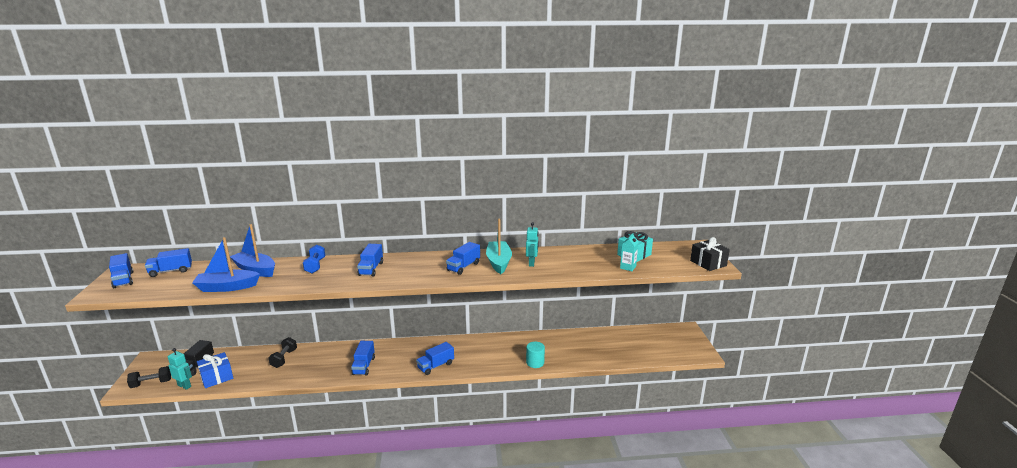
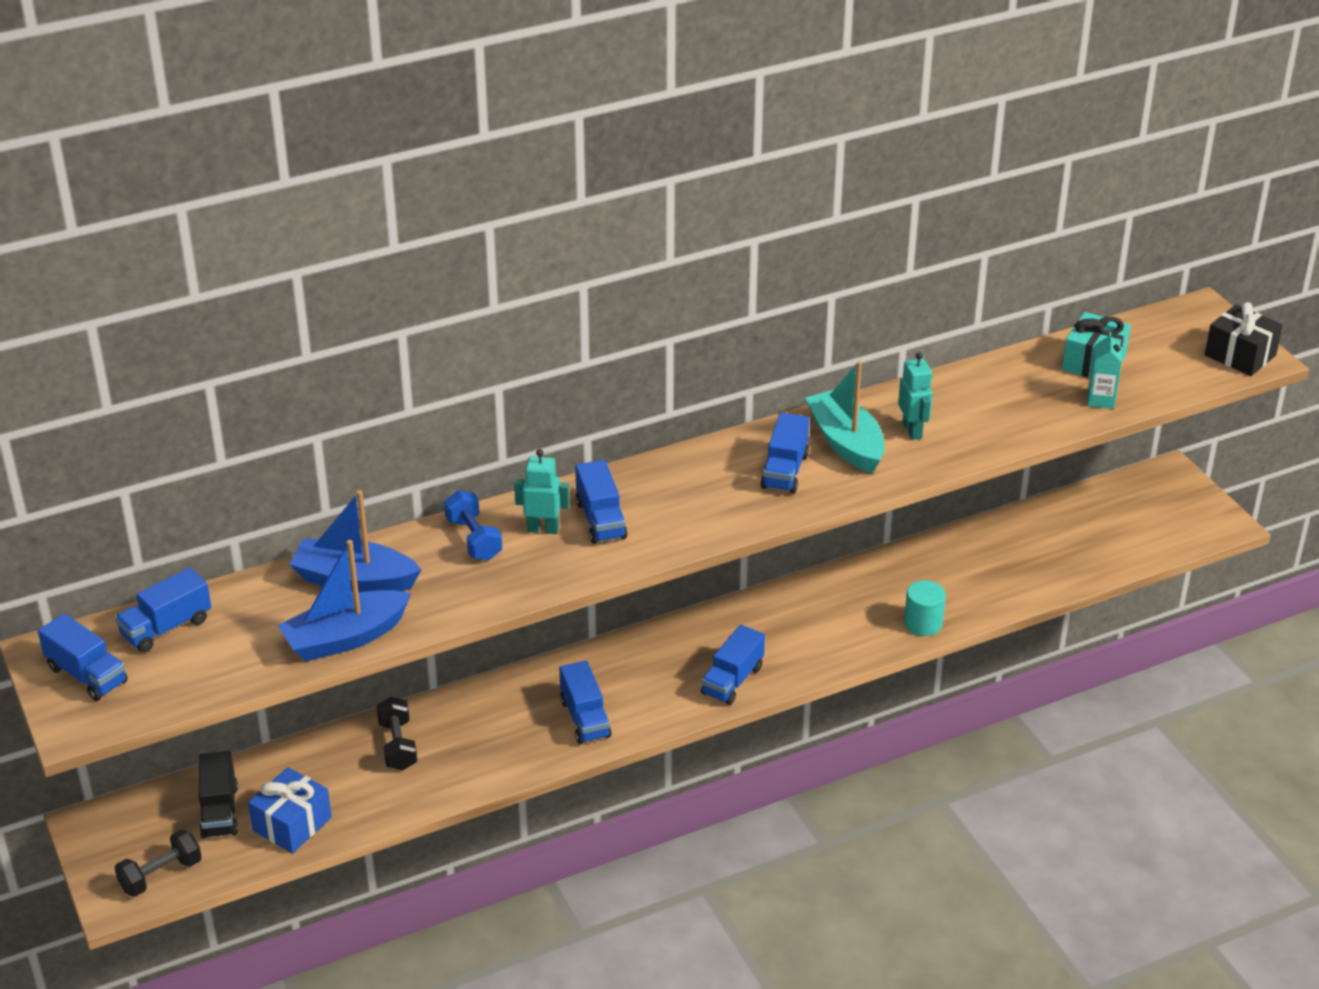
camera: 20 degrees left, 15 degrees up
(184, 386) = (241, 860): turquoise robot -> turquoise robot (543, 529)

